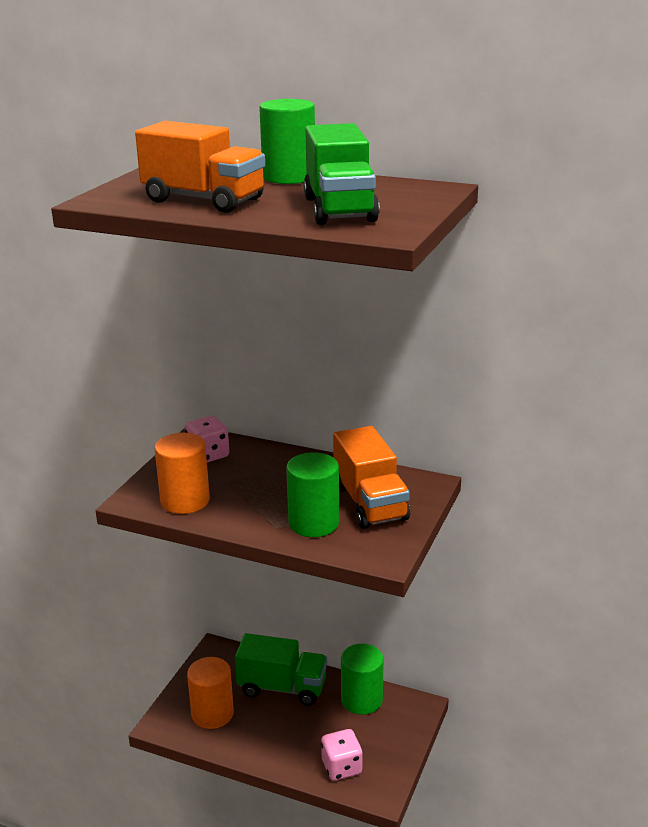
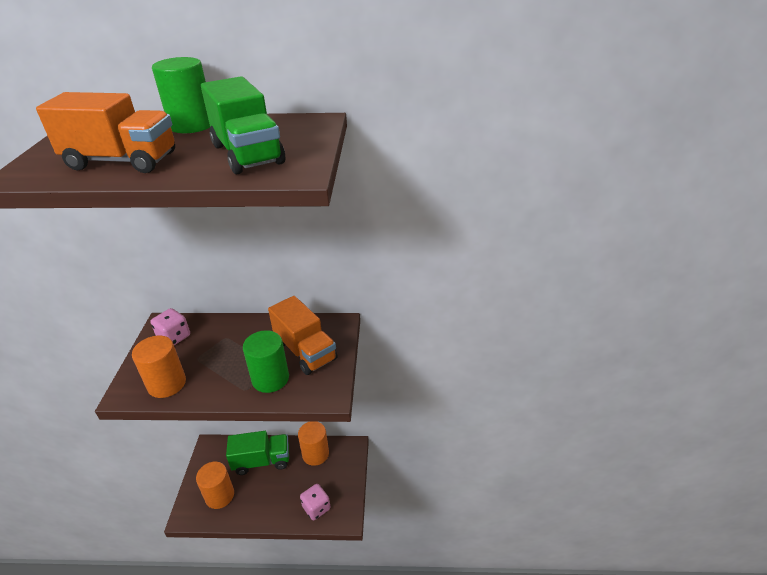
camera: 20 degrees left, 10 degrees up
(361, 700) = (315, 454): green cylinder -> orange cylinder

